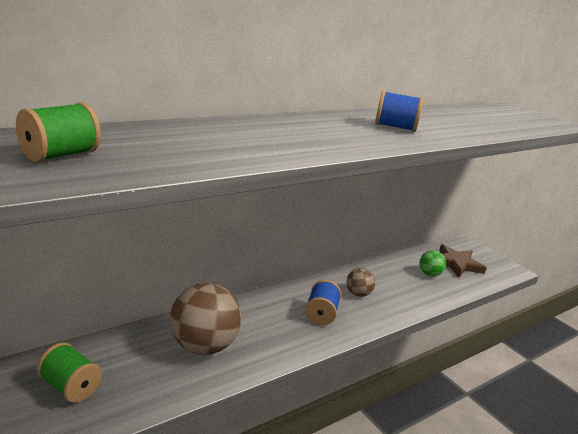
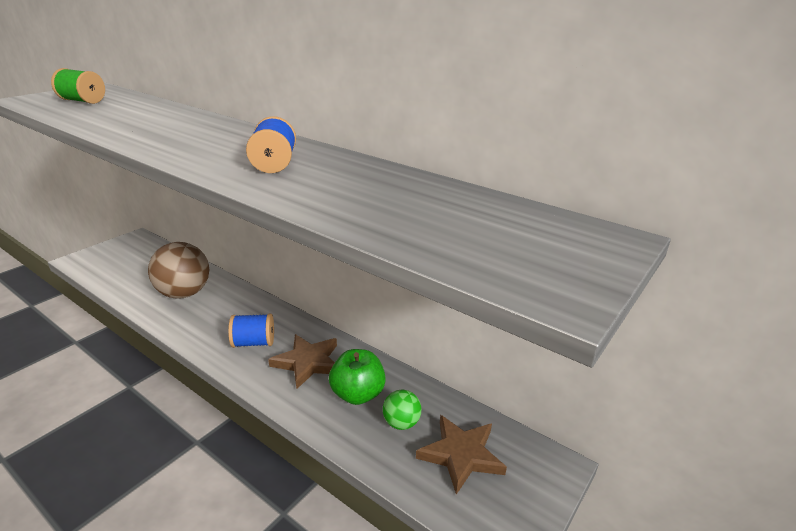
camera: 75 degrees right, 5 degrees up
(70, 387) = (131, 260): green spool -> none
(358, 294) = (307, 362): brown ball -> brown star
(399, 282) = (358, 394): none -> green apple

